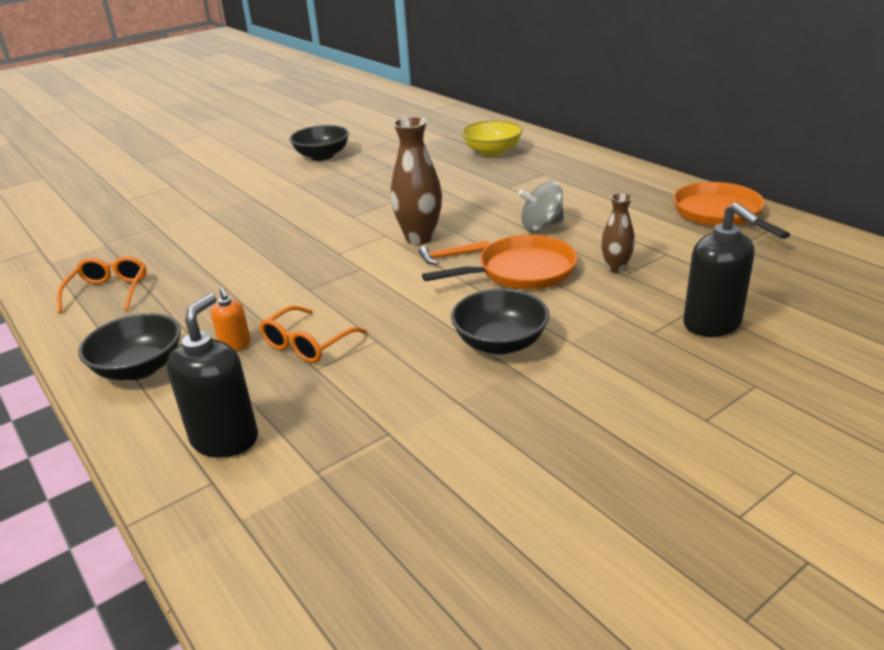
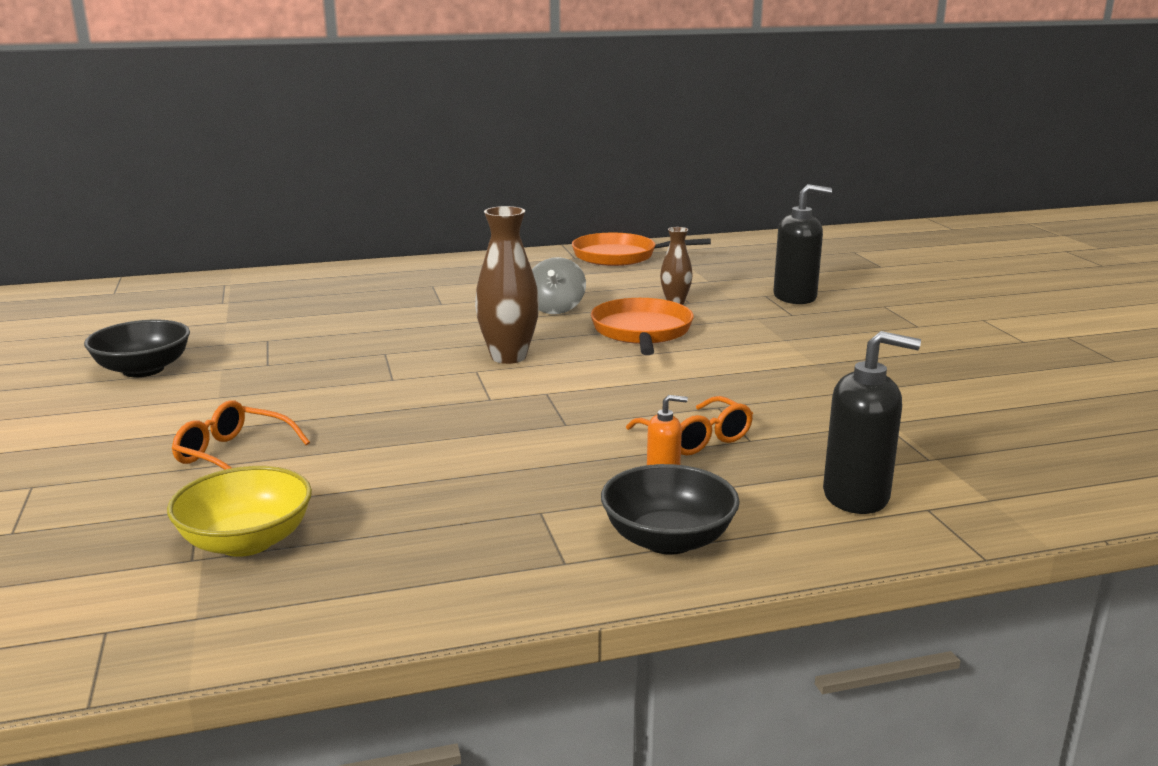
camera: 70 degrees left, 10 degrees down
(109, 291) = (404, 557): orange glasses -> orange glasses (232, 454)
(225, 439) = (856, 496): black soap dispenser -> black soap dispenser turned 150 degrees clockwise
(450, 256) = (572, 351): orange hammer -> none
(492, 152) = (328, 292): yellow bowl -> yellow bowl (246, 541)
(500, 343) = (766, 361): black bowl -> none

